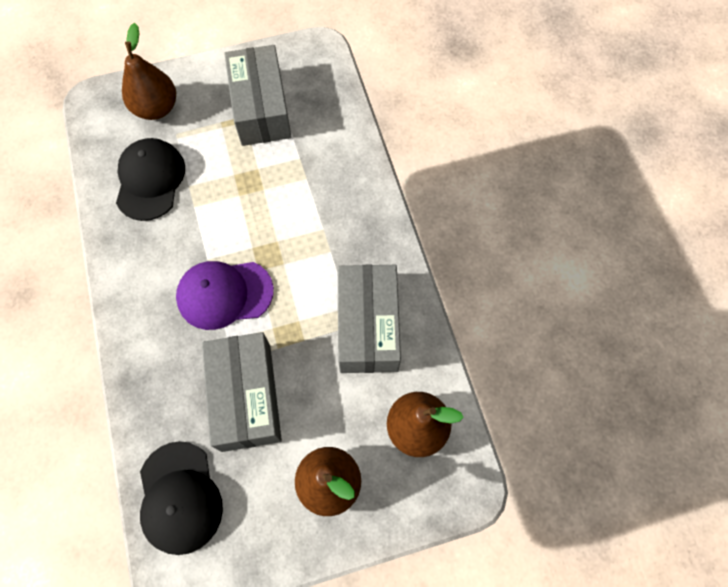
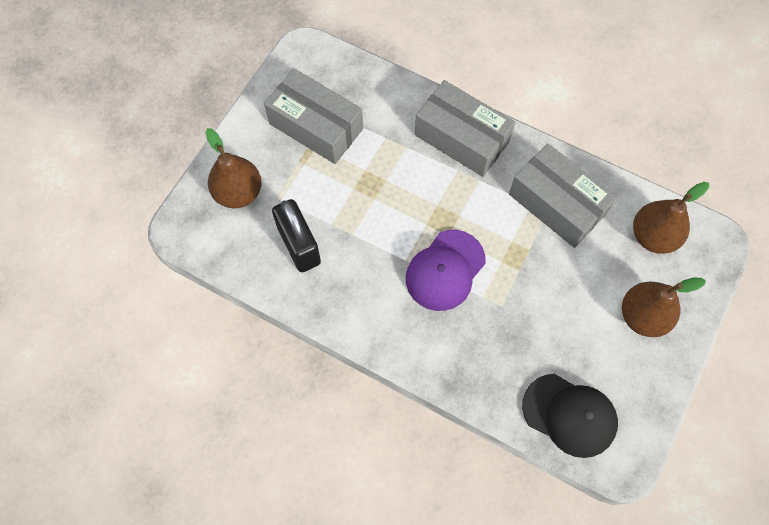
camera: 45 degrees left, 0 degrees up
(150, 180) = (299, 245): black cap -> black padlock
(246, 397) = (536, 318): grey box -> grey box (461, 138)

